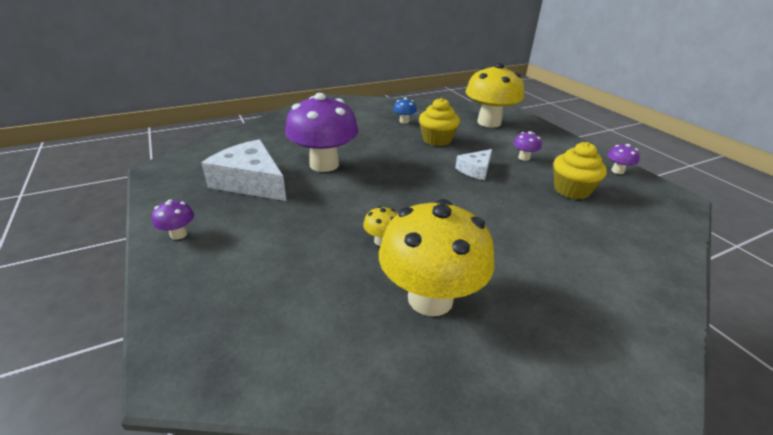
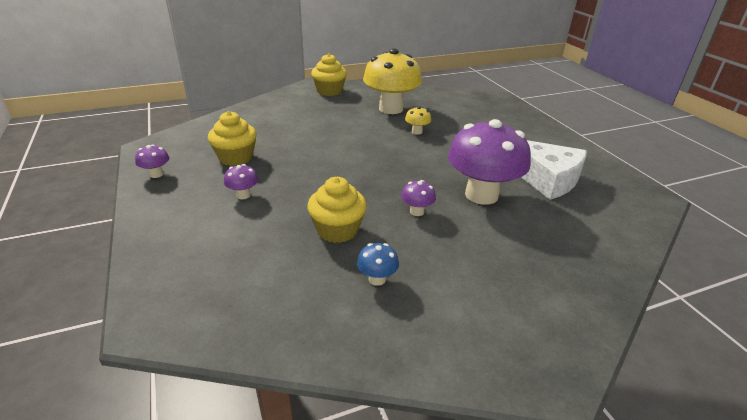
camera: 175 degrees left, 0 degrees up
(178, 234) = (560, 141): purple mushroom -> purple mushroom (417, 211)
(475, 170) = (314, 181): white cheese -> none
(489, 122) = (226, 271): yellow mushroom -> none
(584, 361) = (329, 91): none -> yellow cupcake

